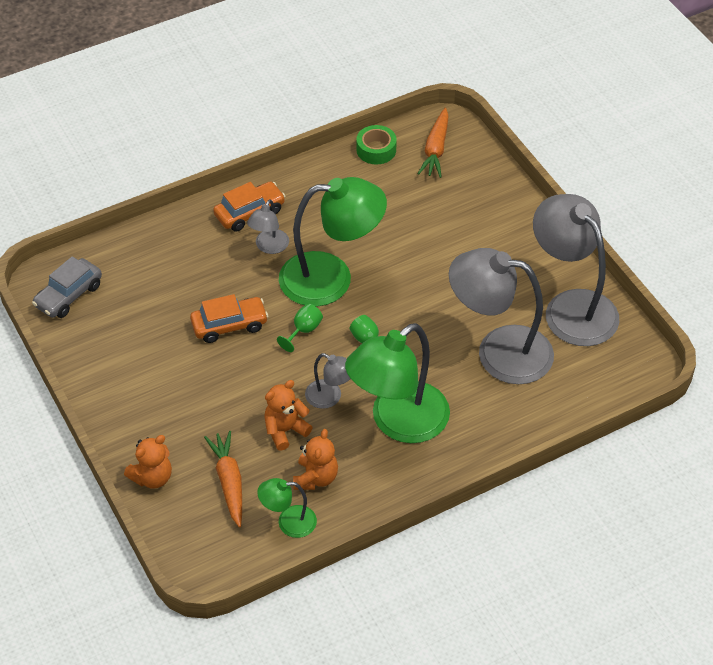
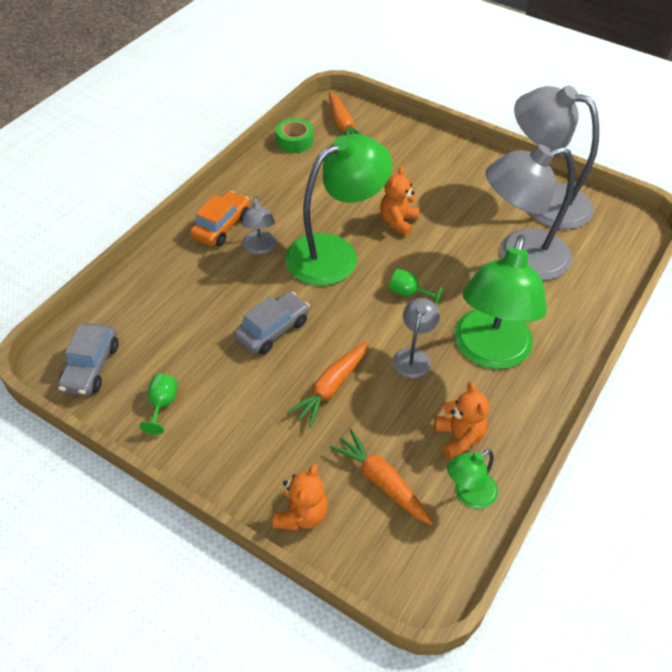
camera: 30 degrees left, 0 degrees up
(229, 325) = (272, 330): orange car -> grey car
(243, 393) = (331, 387): none -> orange carrot
(285, 430) = (396, 405): orange teddy bear -> orange teddy bear (398, 221)
(303, 331) = (344, 307): green goblet -> green goblet (162, 405)
(330, 397) = (413, 356): grey lamp -> grey lamp turned 75 degrees counterclockwise

